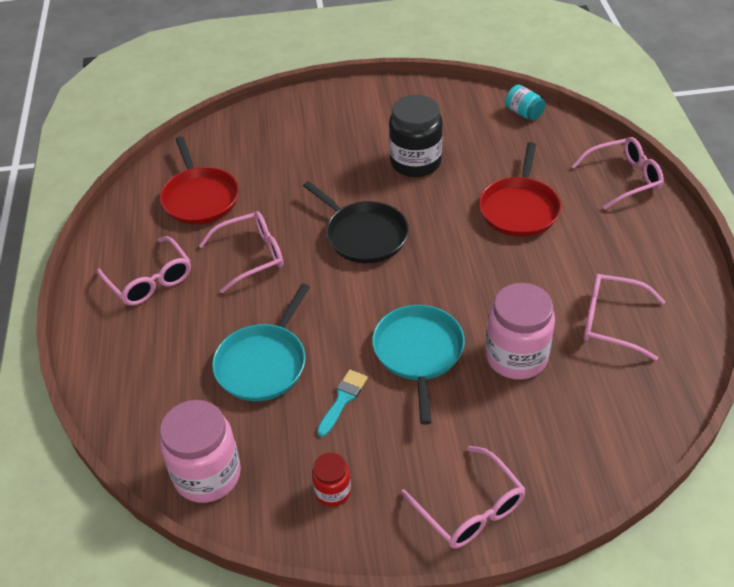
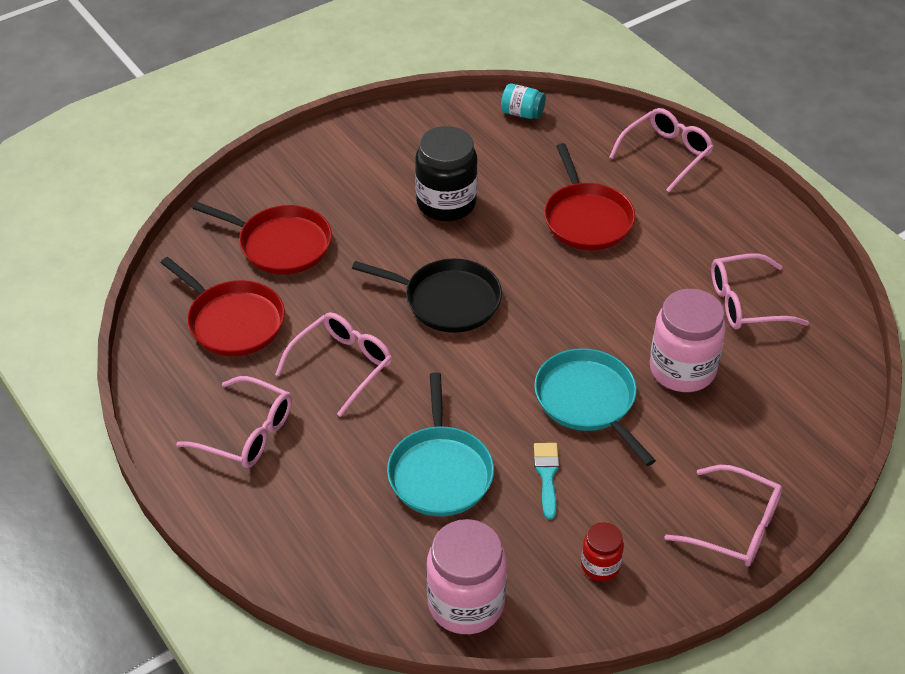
camera: 30 degrees left, 0 degrees up
(273, 154) = (281, 244): none -> red pan

